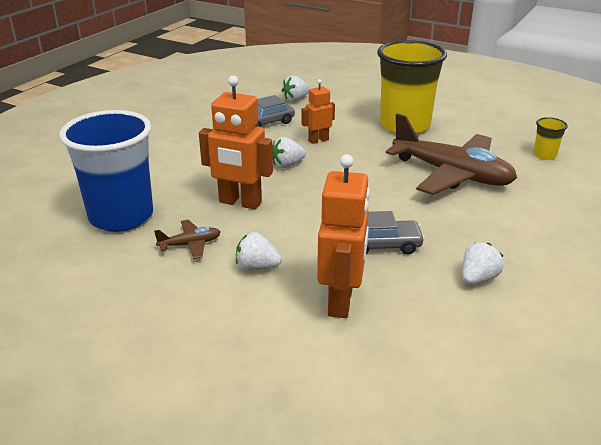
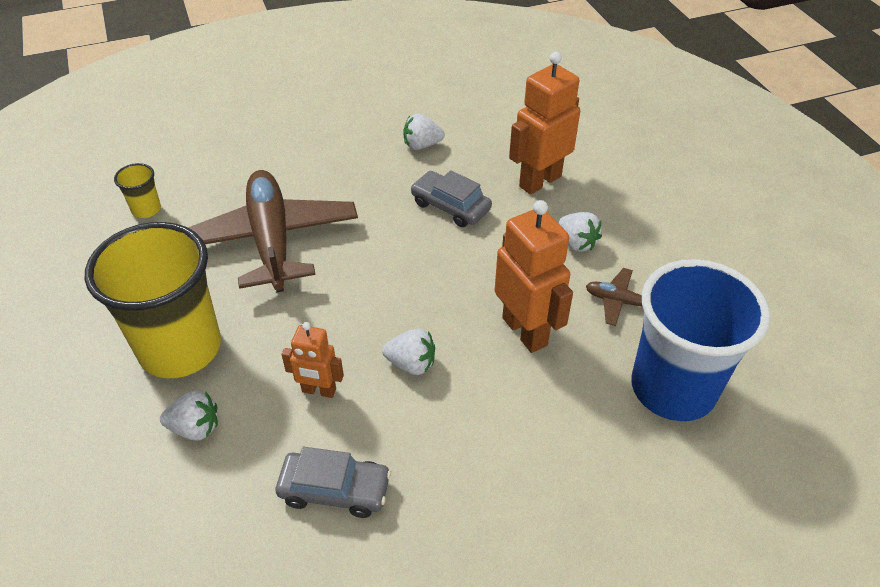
camera: 140 degrees left, 15 degrees up
(295, 99) = (208, 539): white strawberry -> white strawberry (195, 428)

